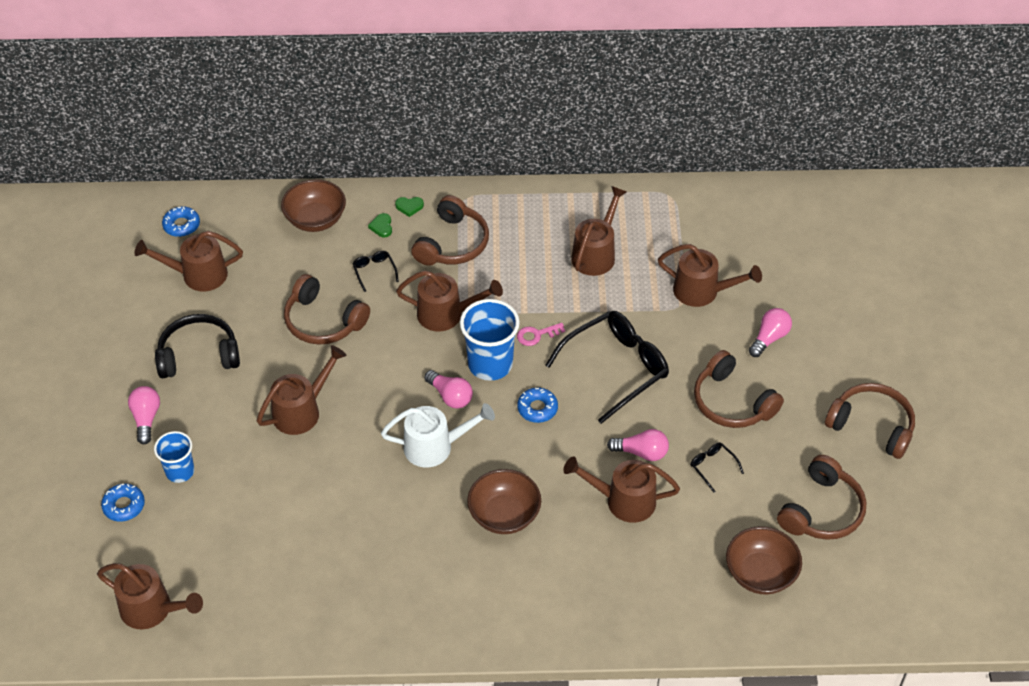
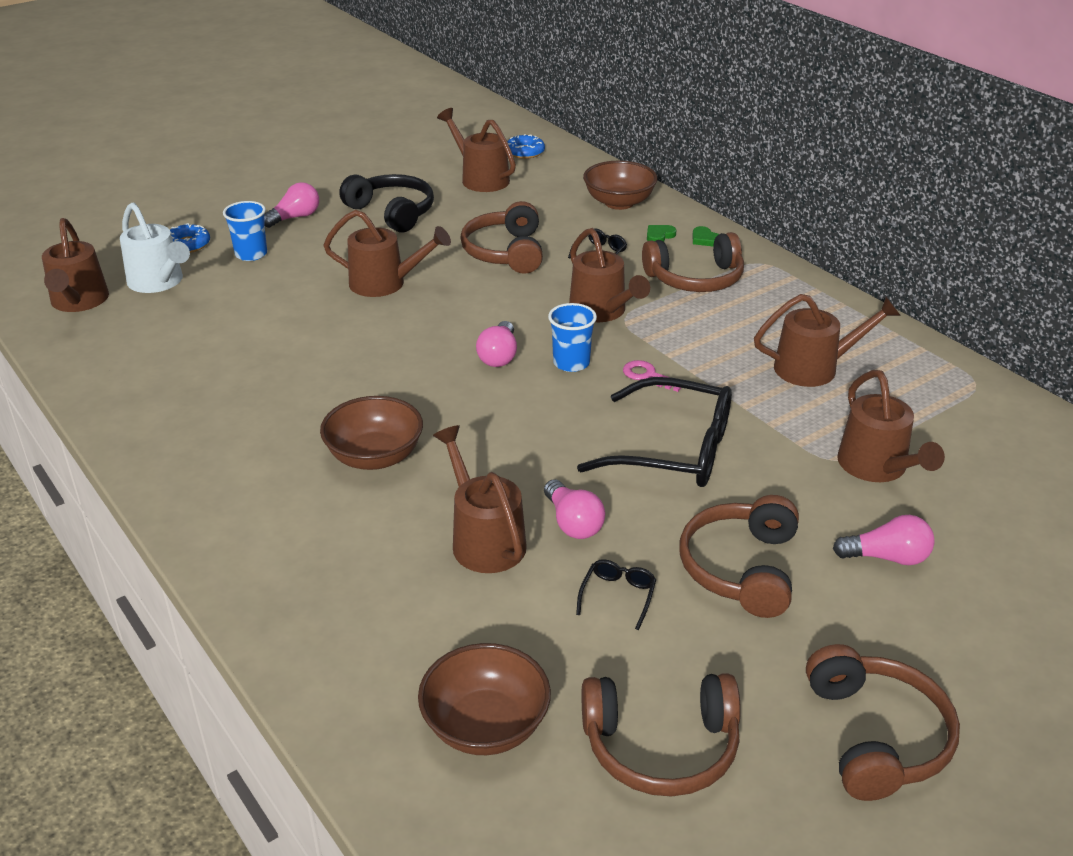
camera: 55 degrees right, 15 degrees down
(436, 446) = (423, 374): white watering can -> white watering can (159, 282)
(490, 364) = (571, 363): blue cup -> blue cup, size x0.62
(537, 408) = (548, 418): blue donut -> none

